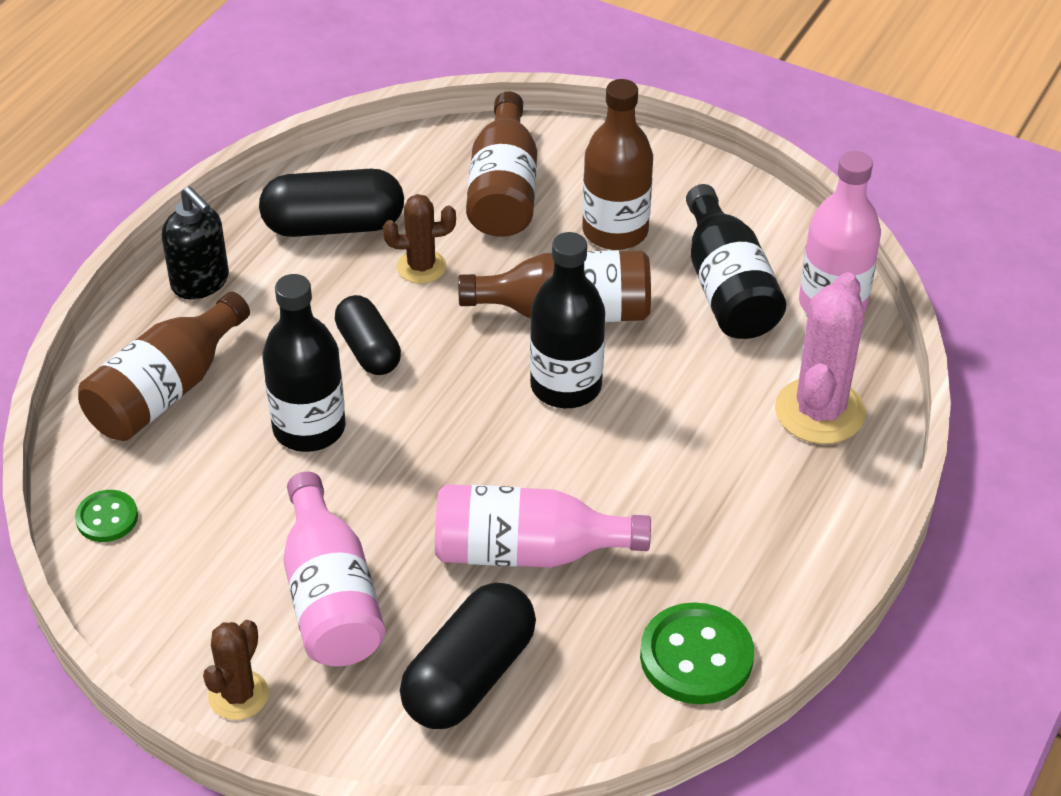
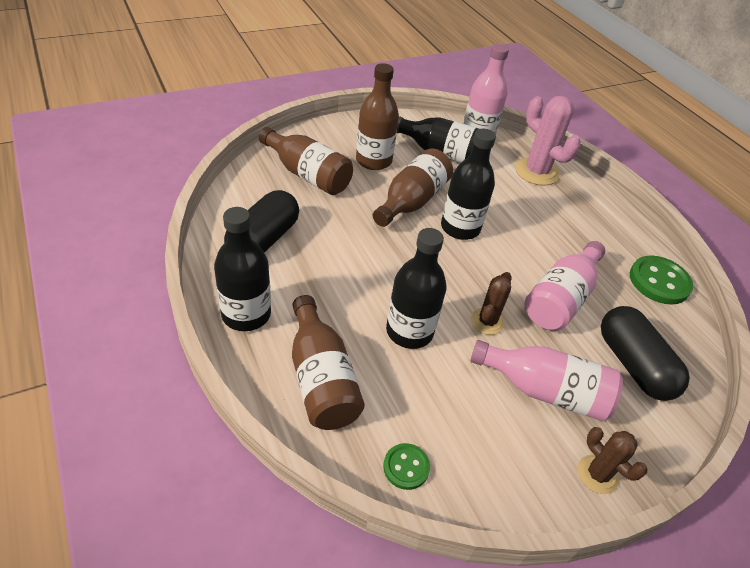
camera: 60 degrees left, 0 degrees up
(200, 283) = (246, 314): black soap dispenser -> black bottle
(368, 350) = (371, 277): black capsule -> none
(421, 267) = (330, 227): brown cactus -> brown cactus (487, 321)

